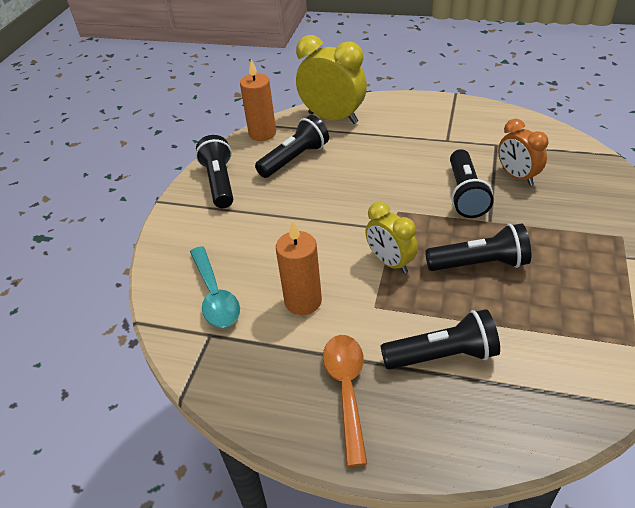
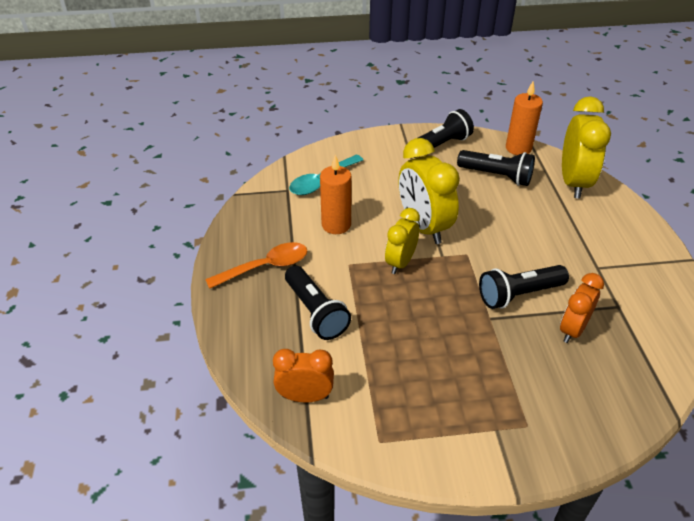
camera: 65 degrees right, 0 degrees up
(343, 230) = (423, 227): none -> yellow clock
(480, 264) = (428, 319): black flashlight -> none
(571, 396) = (305, 396): none -> orange clock

